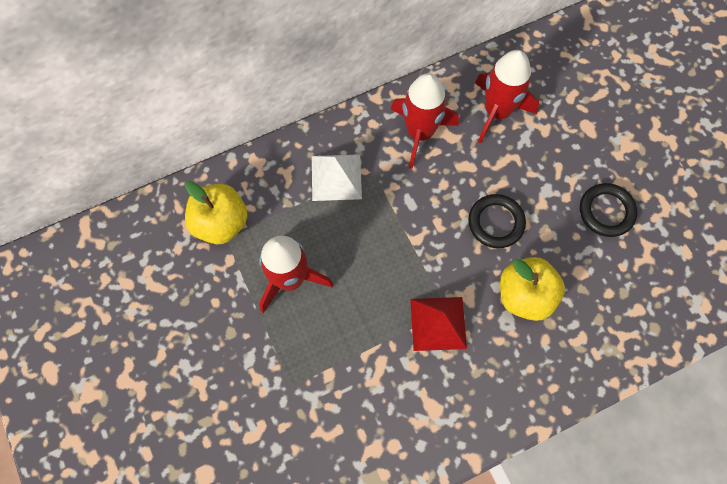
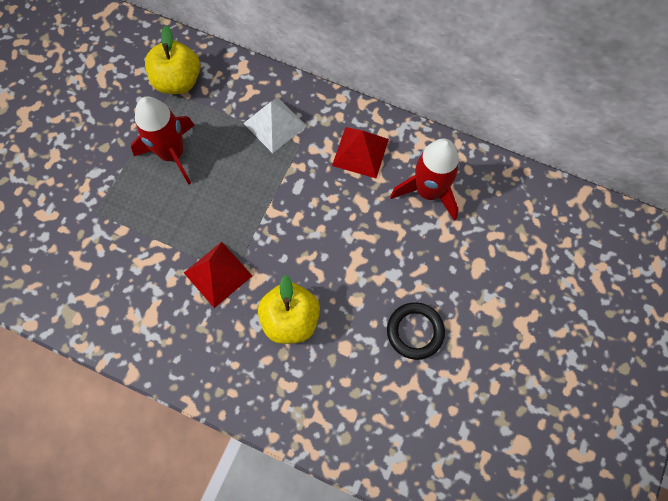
camera: 50 degrees right, 0 degrees up
(420, 133) = (360, 152): red rocket -> red pyramid
(496, 222) = (333, 257): black ring -> none

